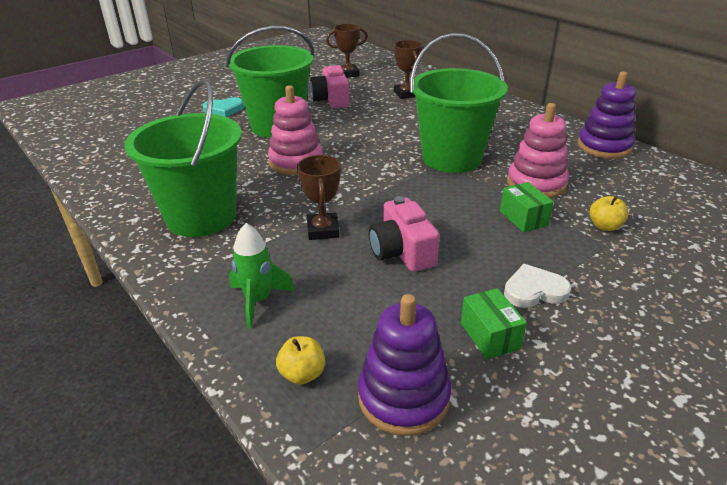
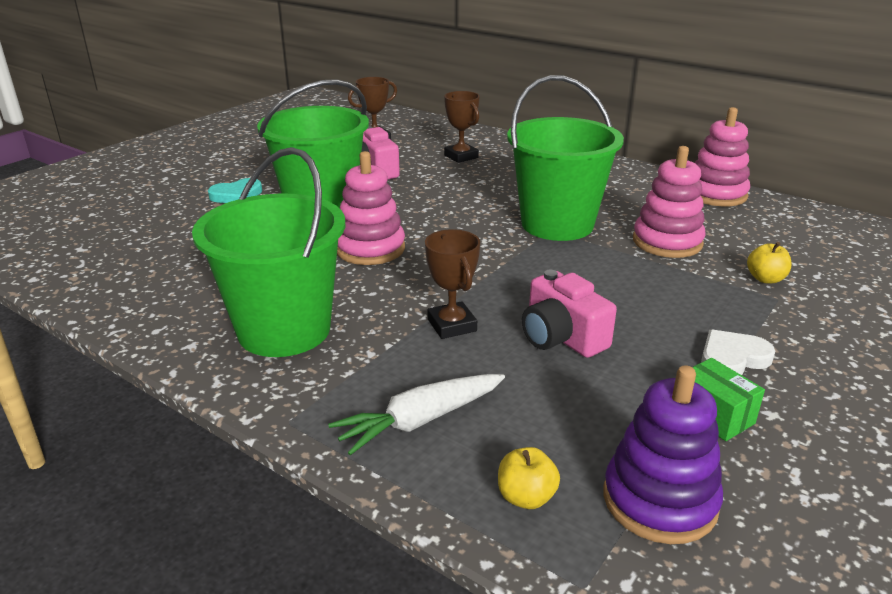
camera: 15 degrees left, 5 degrees down
(258, 301) = (420, 421): green rocket -> white carrot
(523, 218) = (675, 281): green box -> none
(604, 146) = (715, 194): purple stacking toy -> pink stacking toy

